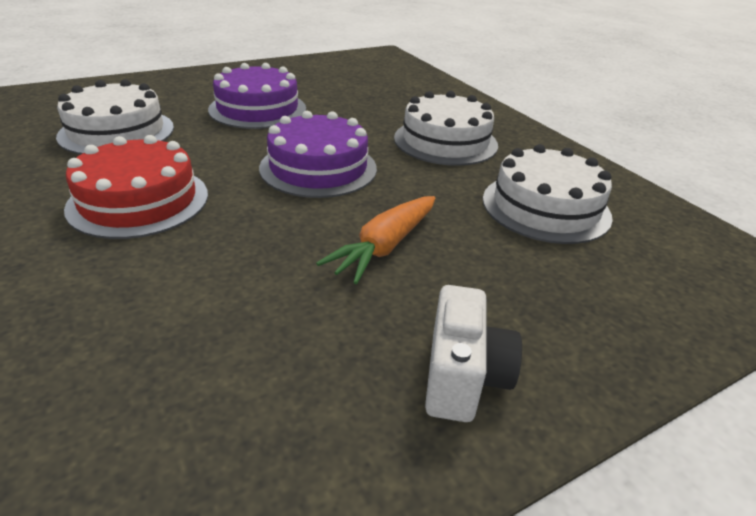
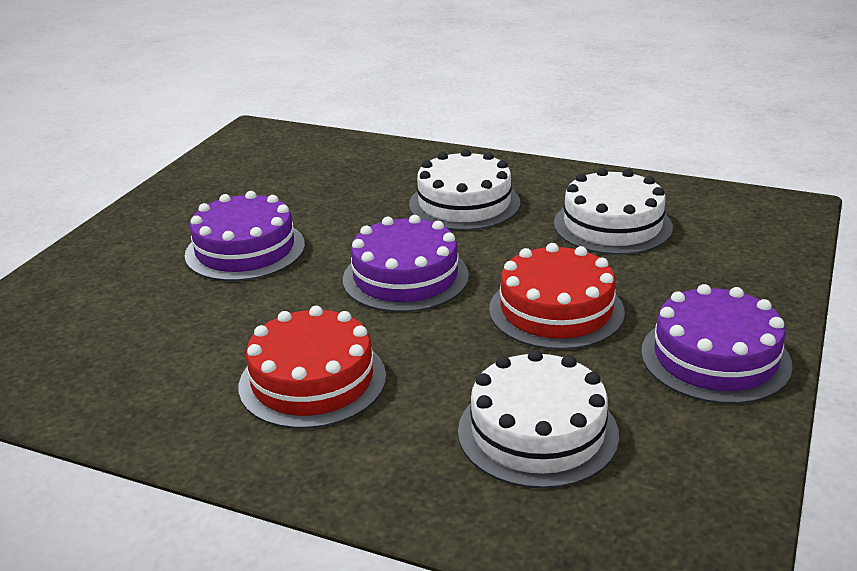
camera: 35 degrees left, 5 degrees down
(117, 132) = (151, 339): white cake -> white cake (537, 432)
(384, 247) = (556, 310): orange carrot -> red cake
(463, 377) = (715, 358): white camera -> purple cake

